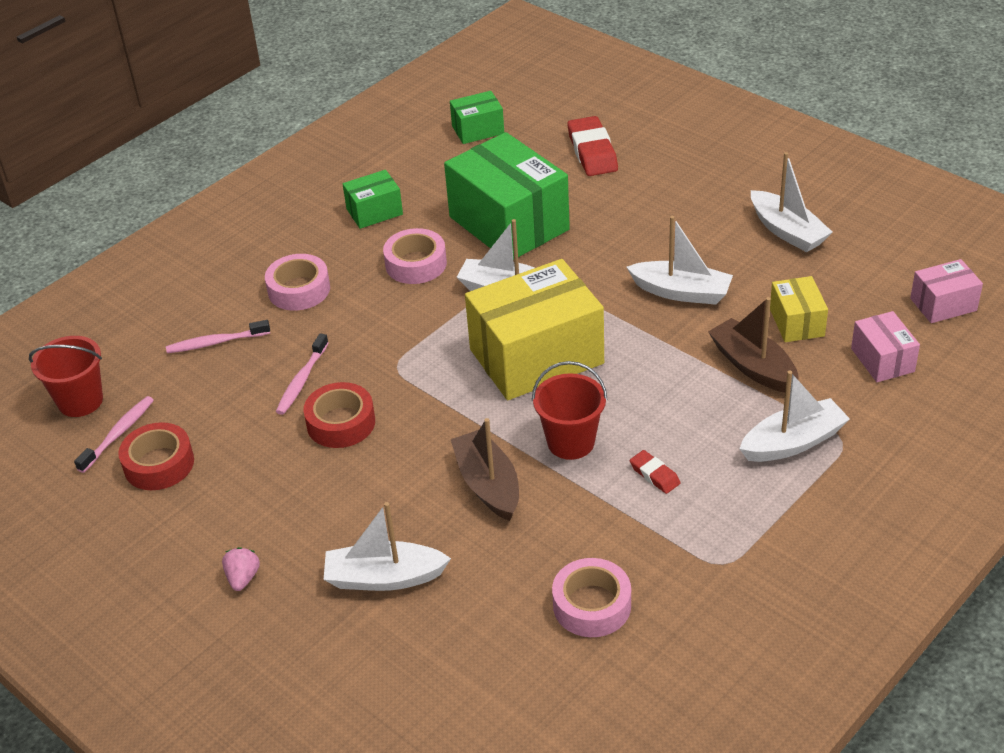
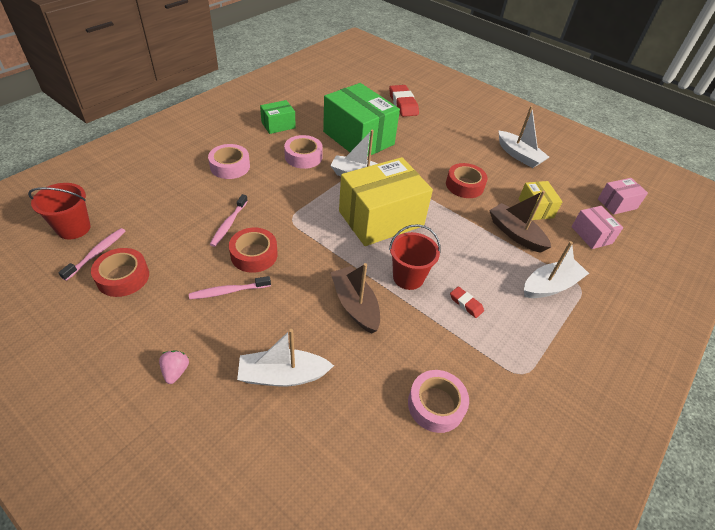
camera: 10 degrees left, 5 degrees up
(216, 342) = (173, 195): pink toothbrush -> pink toothbrush (228, 291)
(478, 130) = (338, 87): green box -> none
(681, 292) = (464, 185): white boat -> red tape

